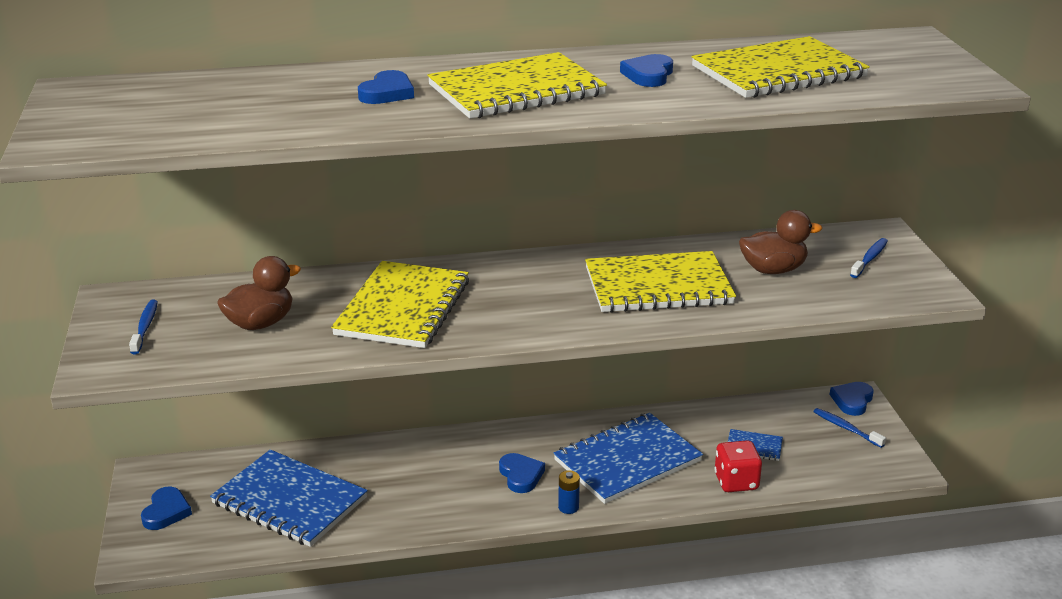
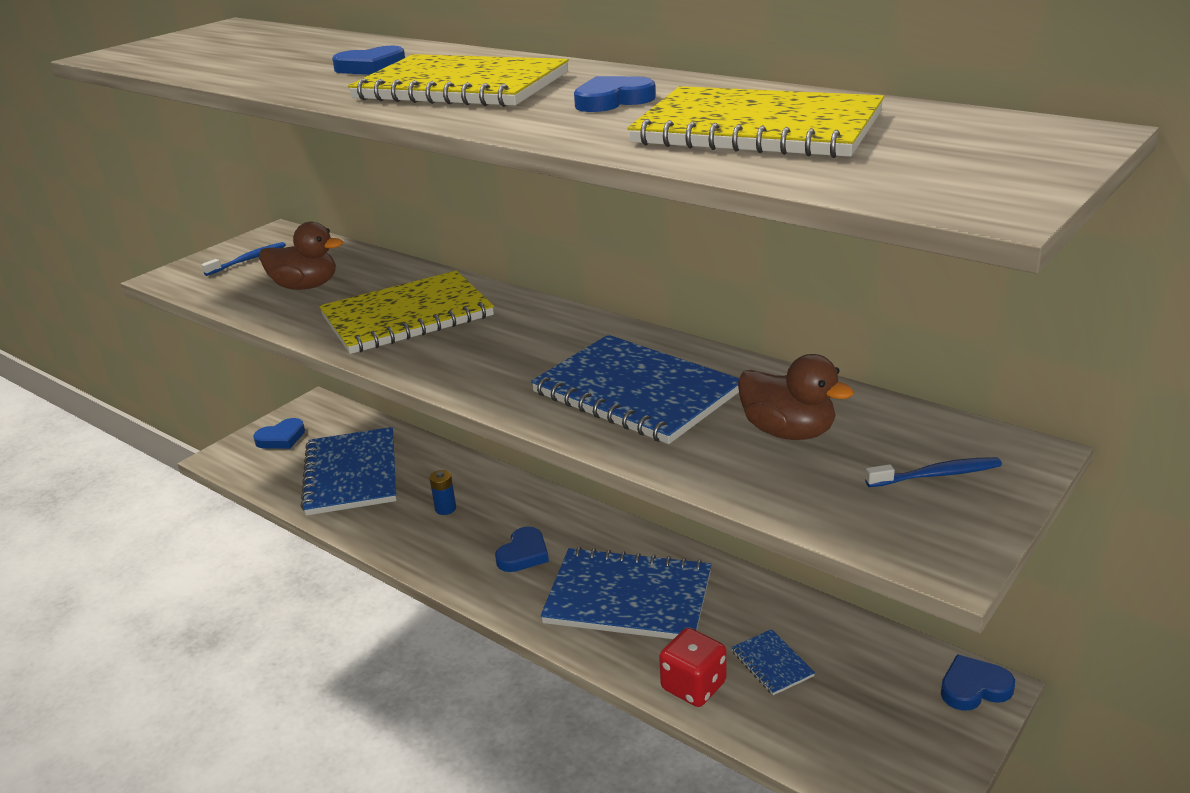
camera: 50 degrees right, 0 degrees up
(568, 507) = (512, 606): blue battery -> blue battery (445, 508)
(658, 286) = (636, 392): yellow notebook -> blue notebook
(846, 428) = (913, 713): blue toothbrush -> none

